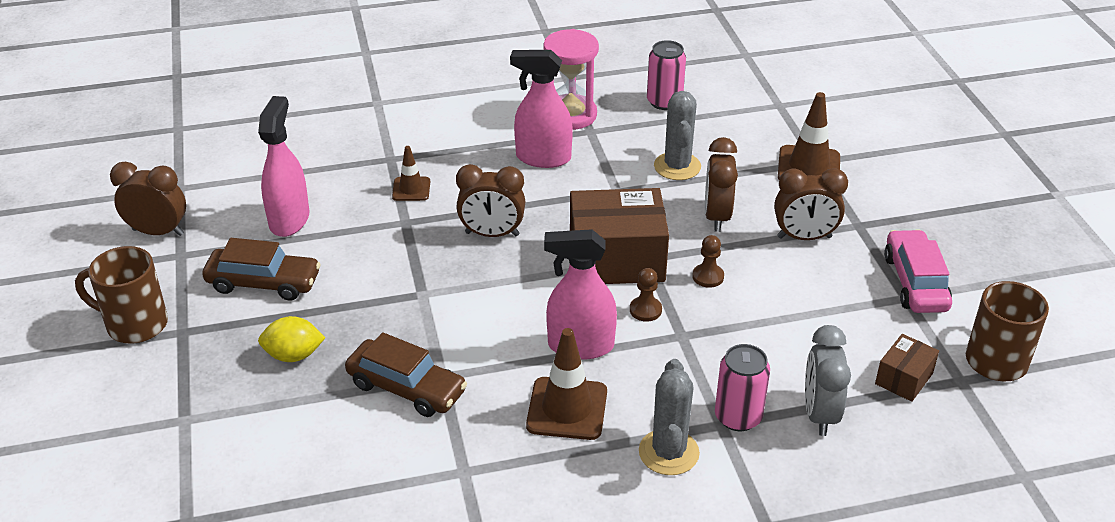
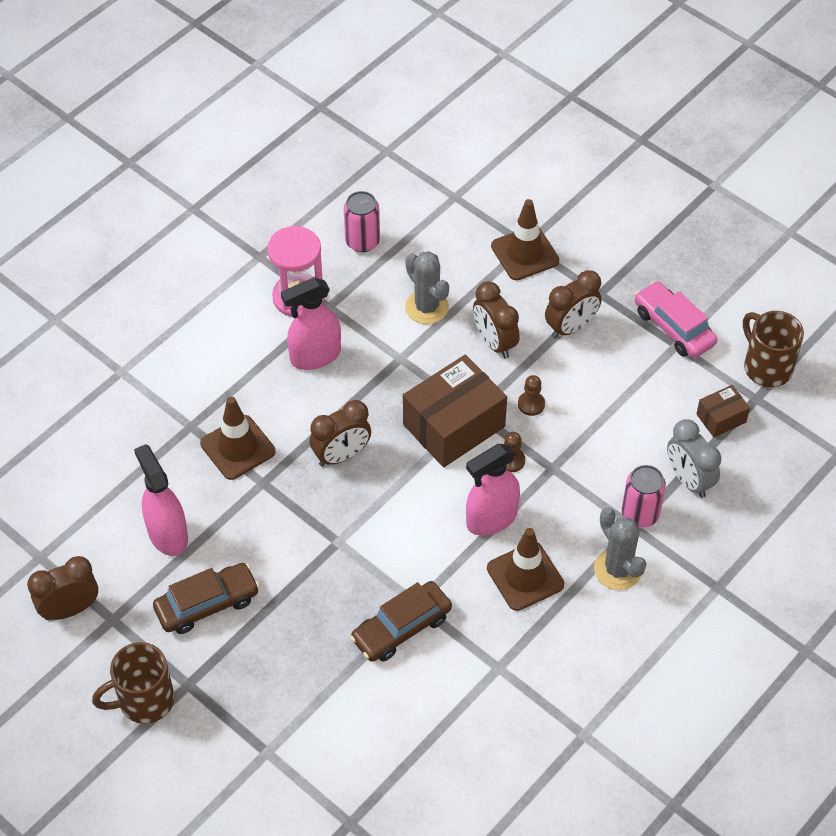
camera: 35 degrees left, 15 degrees up
(294, 355) = (294, 652): yellow lemon -> none
(406, 388) = (401, 628): brown car -> brown car turned 150 degrees clockwise
(411, 189) = (238, 447): brown traffic cone -> brown traffic cone, size x1.70
(903, 378) = (721, 418): brown box -> brown box turned 60 degrees clockwise

